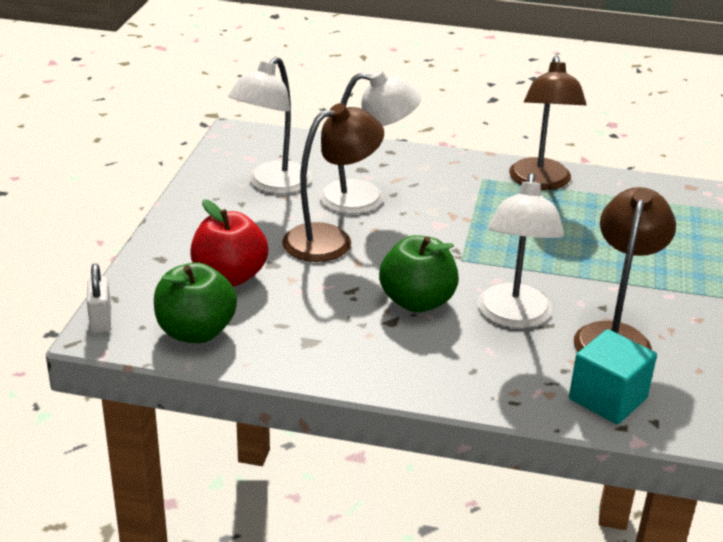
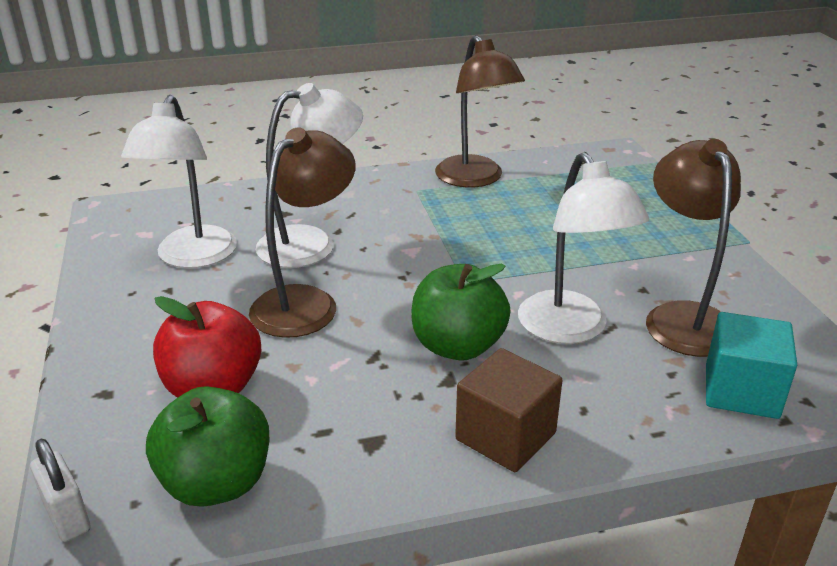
camera: 25 degrees left, 0 degrees up
(401, 368) = (505, 436): none -> brown cube

